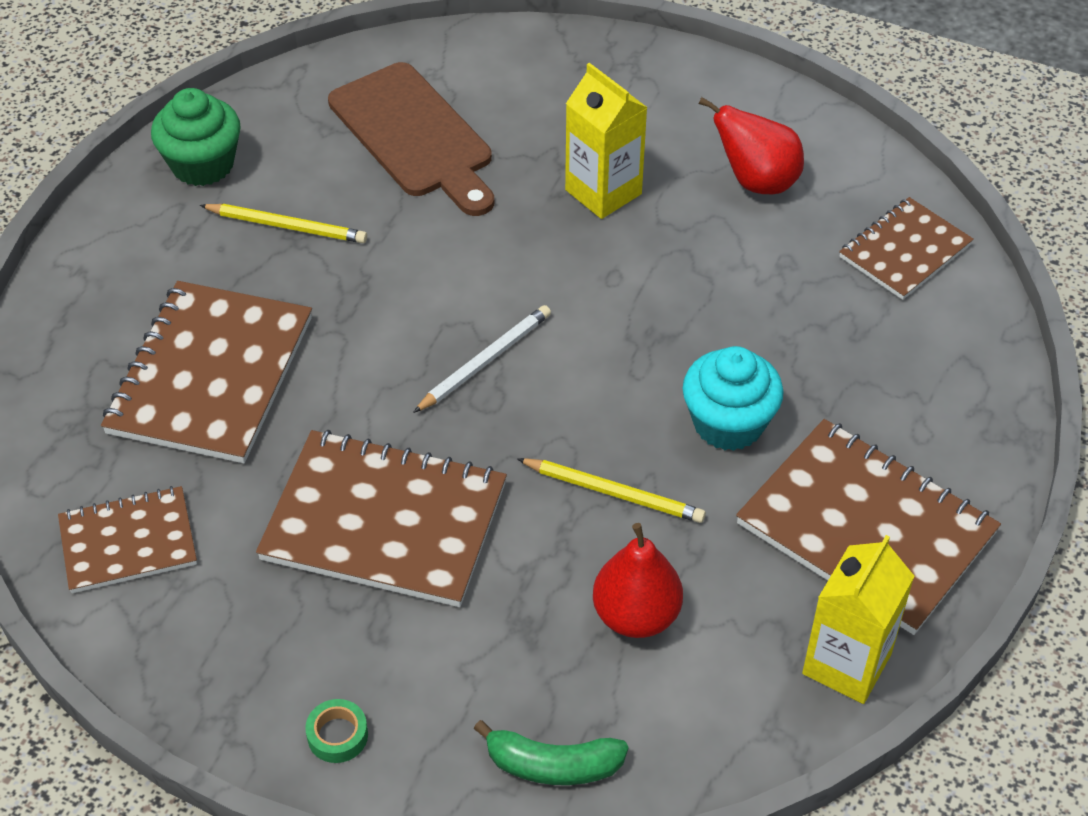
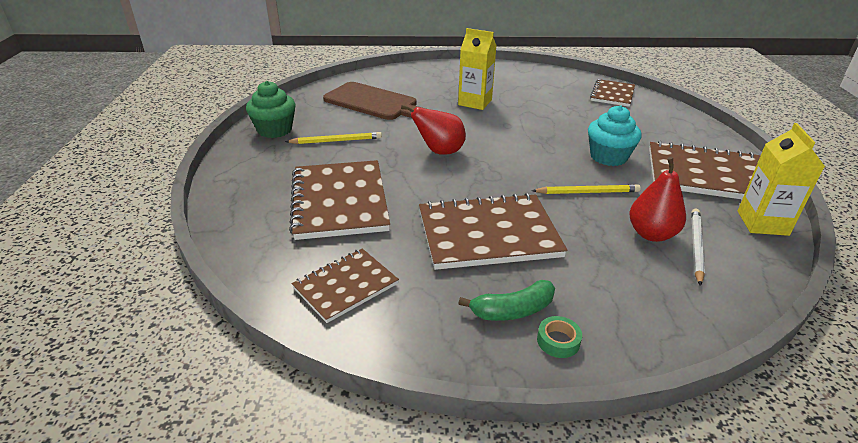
camera: 25 degrees left, 15 degrees down
(485, 361) = (478, 163): white pencil -> white pencil (695, 246)
(552, 765) = (687, 312): green banana -> green banana (512, 310)
(756, 181) = (533, 88): red pear -> red pear (439, 151)

